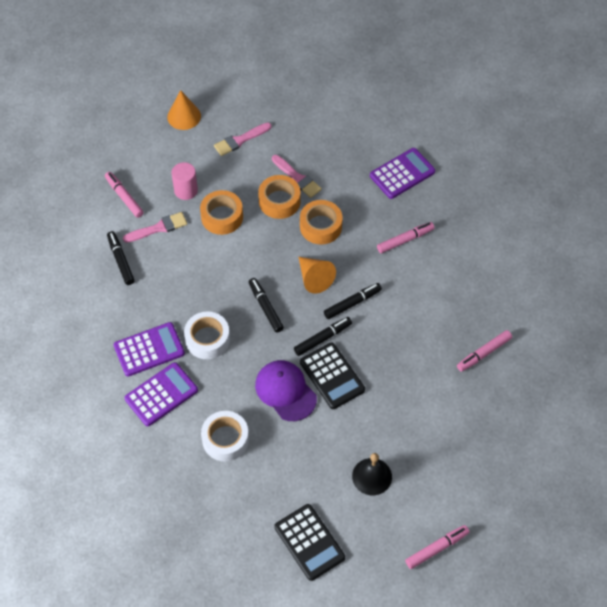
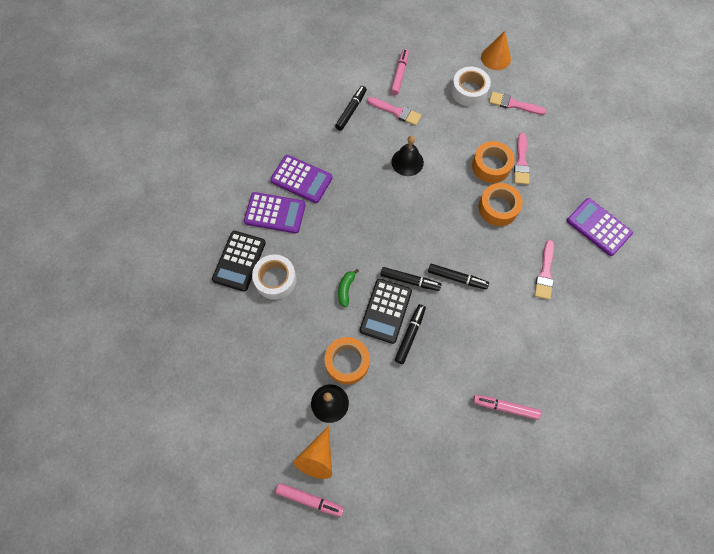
camera: 50 degrees right, 10 degrees up
(186, 190) = (440, 104): pink cylinder -> none
(207, 339) = (341, 208): white tape -> white tape (469, 91)
(214, 257) = (407, 162): none -> black bell
(222, 217) = (442, 141): orange tape -> orange tape (347, 362)
(265, 307) = (399, 224): black marker -> black marker (410, 335)
(285, 391) = (346, 289): purple cap -> green banana
(309, 542) = (242, 399): black calculator -> black calculator (239, 261)
(314, 278) = (452, 237): orange cone -> orange cone (317, 458)
(402, 174) = (598, 227): purple calculator -> purple calculator turned 150 degrees counterclockwise
(405, 240) = (545, 273): pink marker -> pink brush

